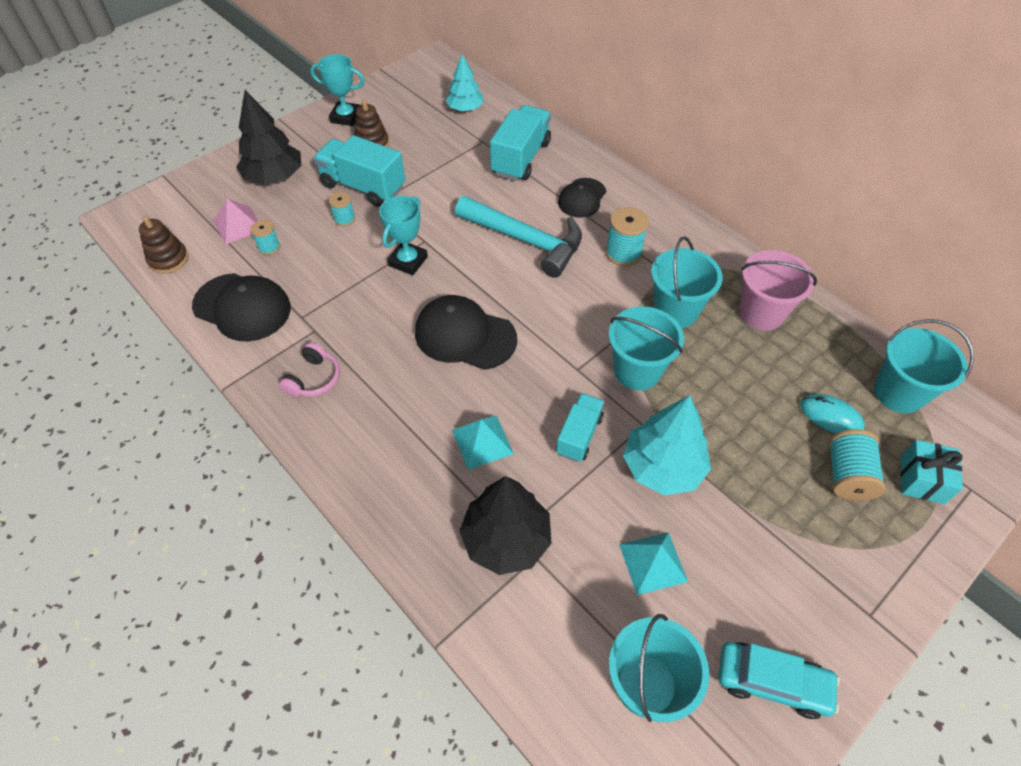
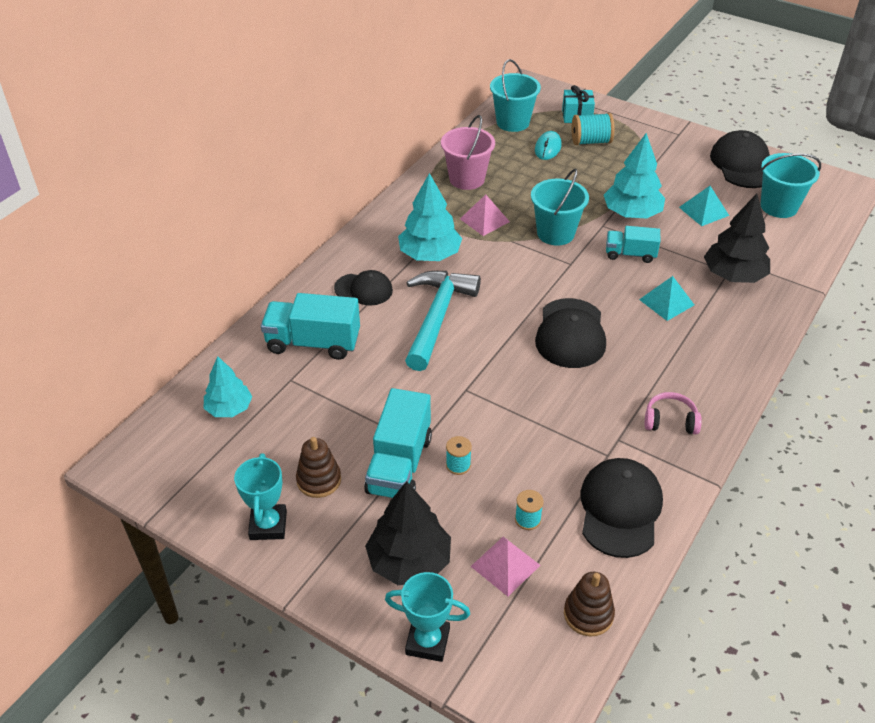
camera: 105 degrees left, 10 degrees down
(408, 261) = (499, 394): turquoise trophy -> turquoise trophy (427, 641)
(623, 253) = (429, 255): turquoise spool -> turquoise tree
(675, 311) = (484, 220): turquoise bucket -> pink pyramid
(772, 682) = (742, 164): turquoise car -> black cap

